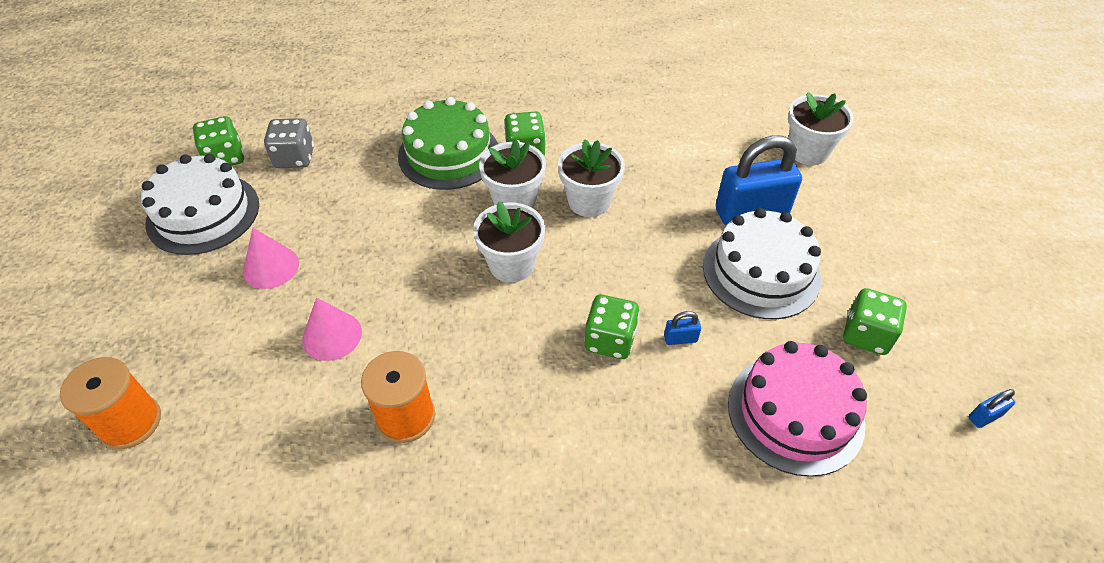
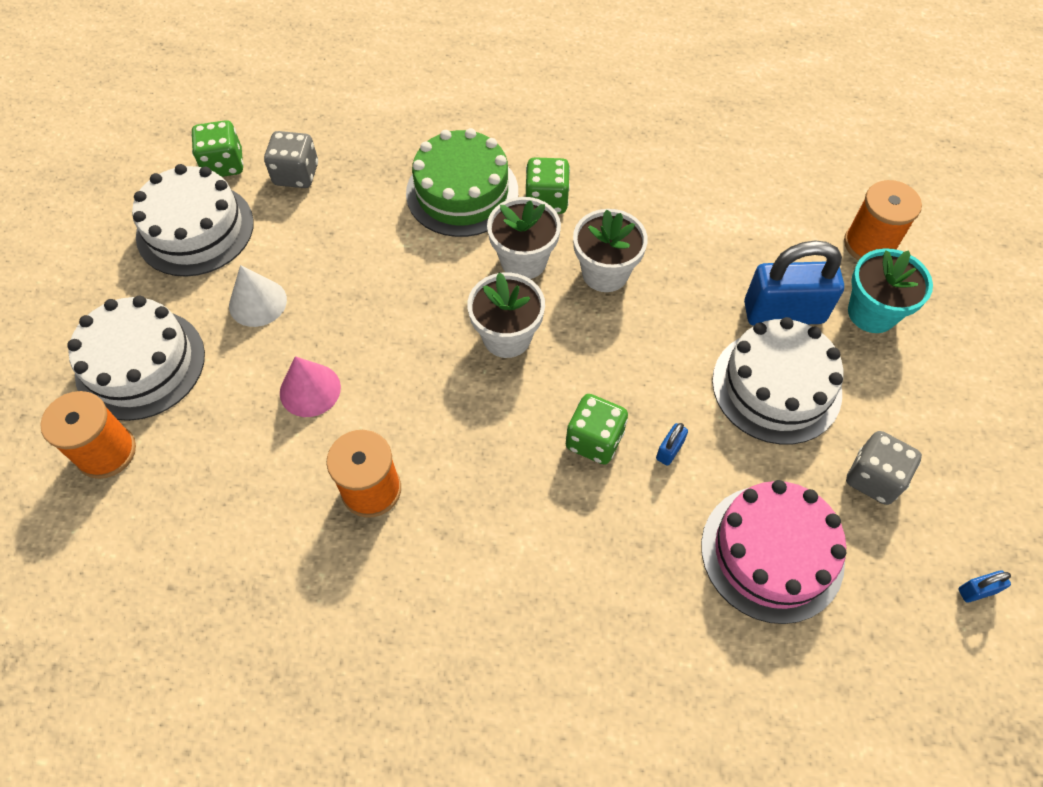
camera: 10 degrees right, 10 degrees up
(159, 336) = (140, 364): none -> white cake
(271, 267) = (257, 302): pink cone -> white cone
(680, 339) = (669, 450): blue padlock -> blue padlock turned 60 degrees counterclockwise
(807, 151) = (869, 244): white flower pot -> orange spool
(825, 203) = (872, 313): none -> turquoise flower pot
(866, 335) = (873, 478): green dice -> grey dice

